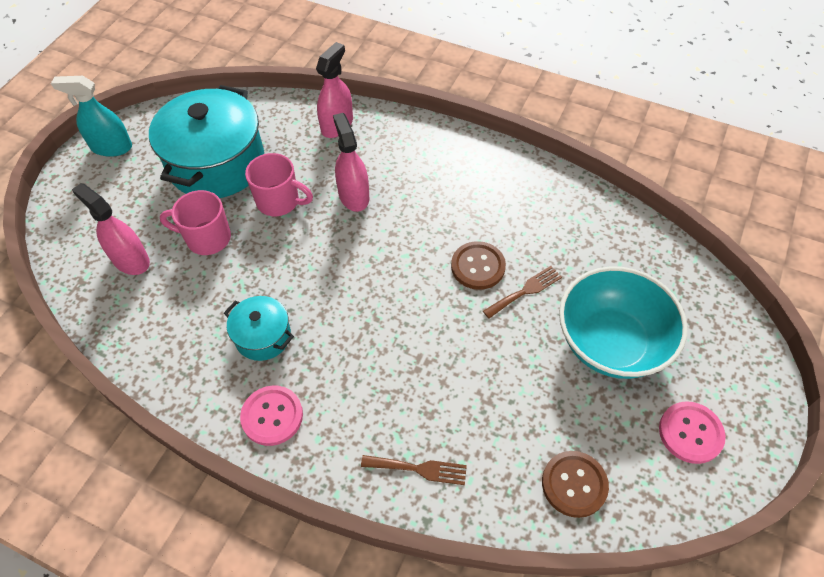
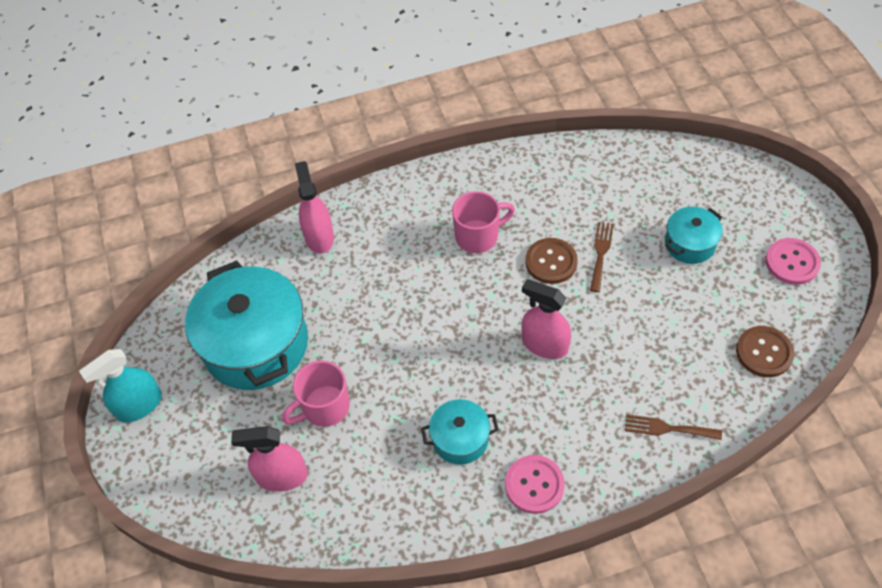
camera: 40 degrees left, 0 degrees up
(279, 201) = (347, 332): pink mug -> pink mug (478, 236)
(353, 196) = (401, 282): pink spray bottle -> pink spray bottle (544, 344)
(419, 469) = (667, 428): brown fork -> brown fork turned 135 degrees counterclockwise
(611, 343) = (690, 244): turquoise bowl -> turquoise pot

